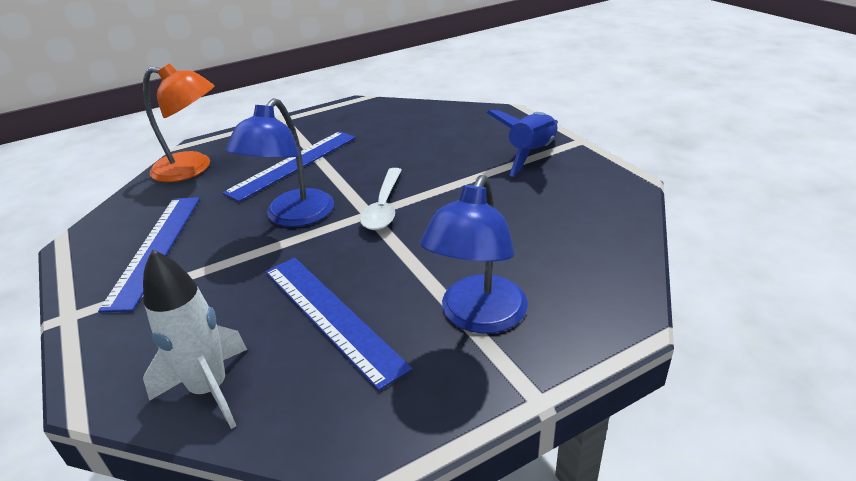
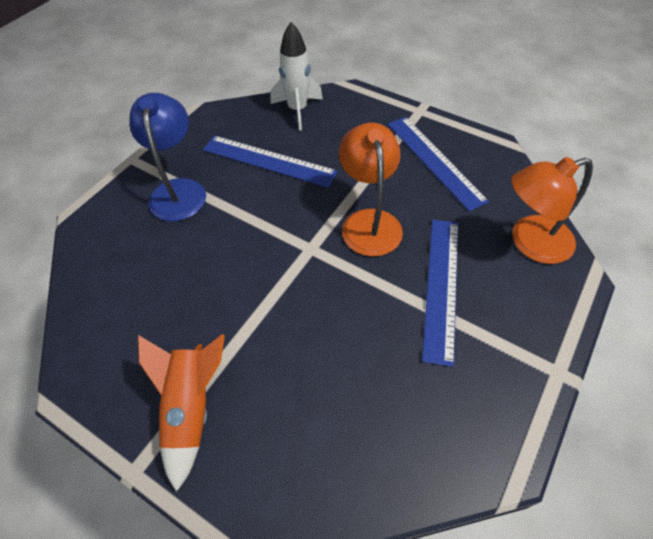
camera: 150 degrees right, 20 degrees up
(293, 217) = (369, 222): blue lamp -> orange lamp
(383, 207) = (302, 259): white spoon -> none
(531, 154) = (191, 408): blue rocket -> orange rocket

